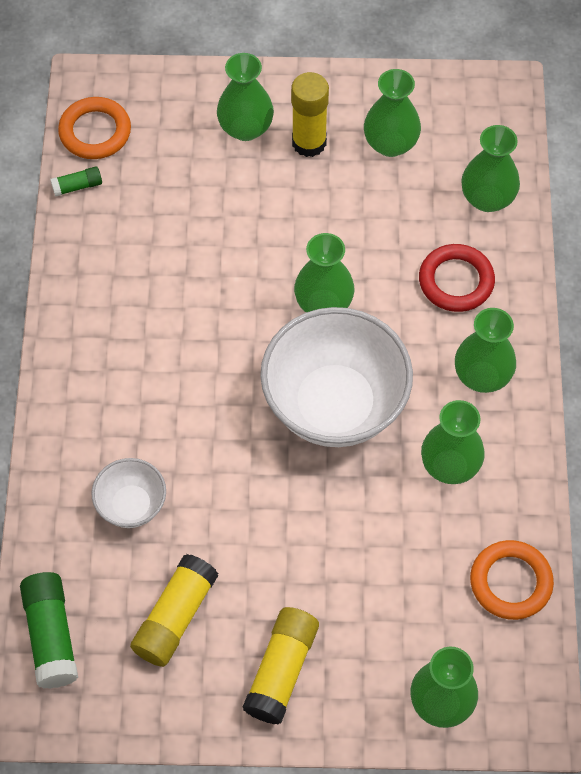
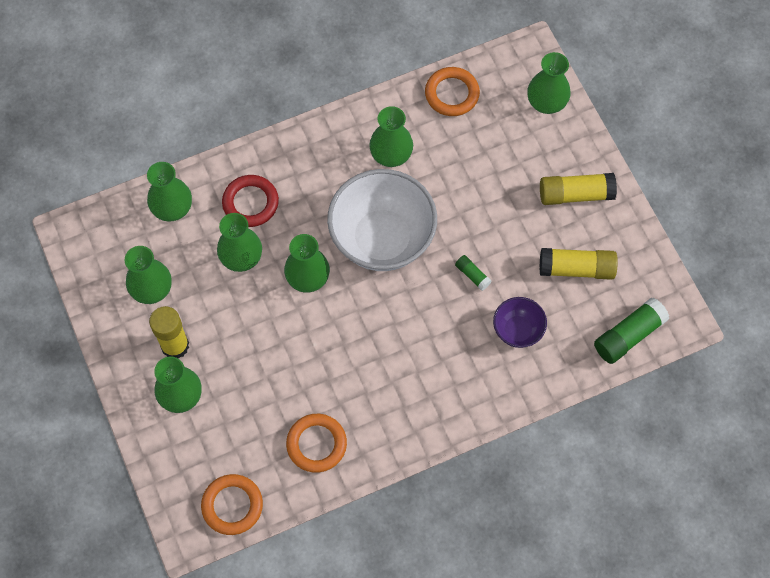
camera: 115 degrees left, 5 degrees up
(77, 186) = (287, 493): green glue stick -> green glue stick (472, 275)
(115, 234) = (316, 444): none -> orange ring
(131, 505) = (517, 330): white bowl -> purple bowl
(482, 376) = (317, 160): green vase -> green vase (241, 258)

